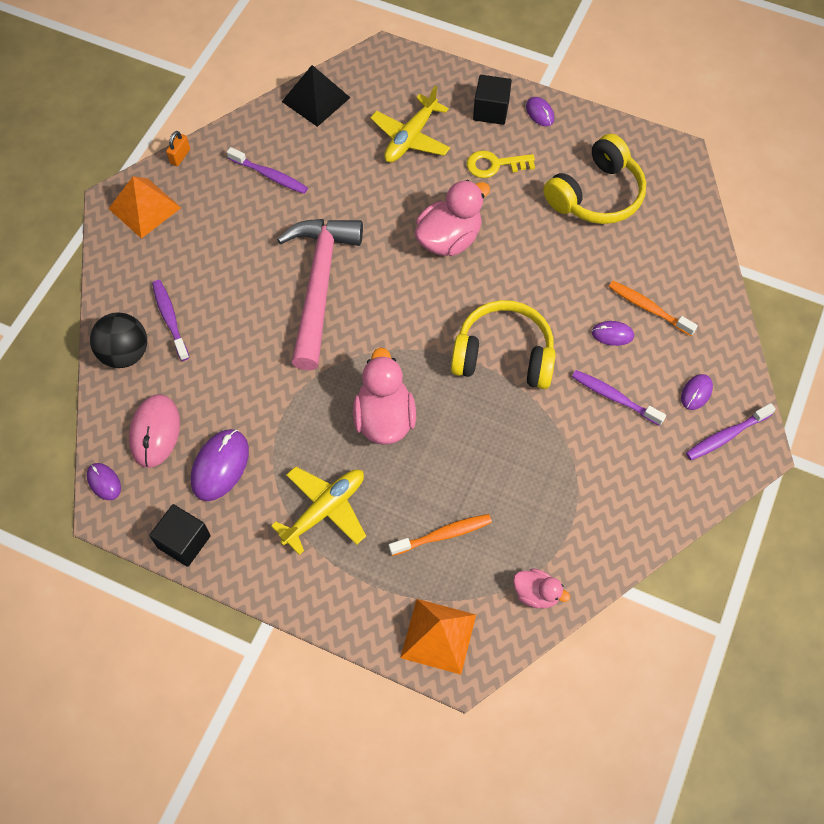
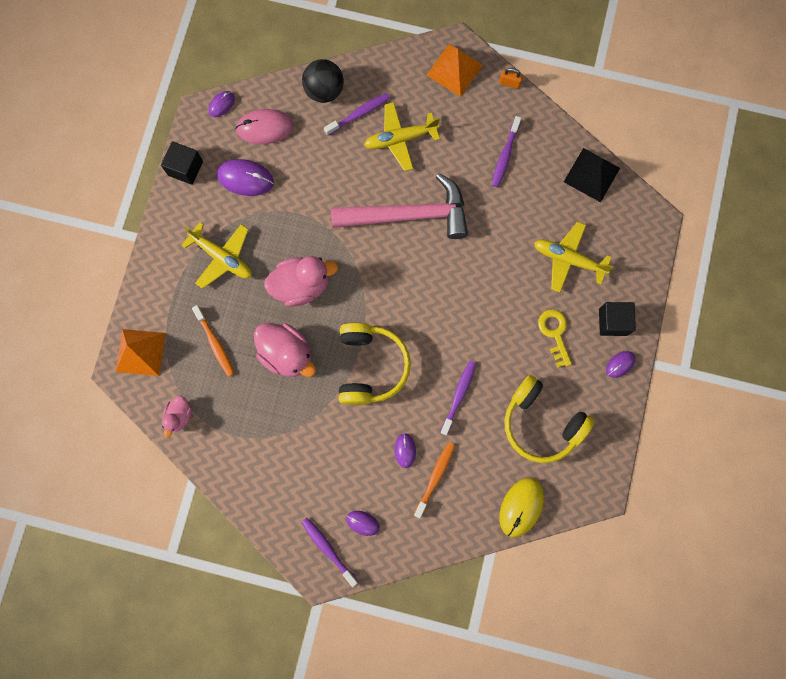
camera: 80 degrees right, 15 degrees up
(217, 279) = (400, 139): none -> yellow plane
(449, 239) = (471, 307): pink duck -> pink duck (287, 354)
(614, 397) = (347, 457): purple toothbrush -> purple toothbrush (459, 395)
(689, 229) = (521, 507): none -> yellow mouse

